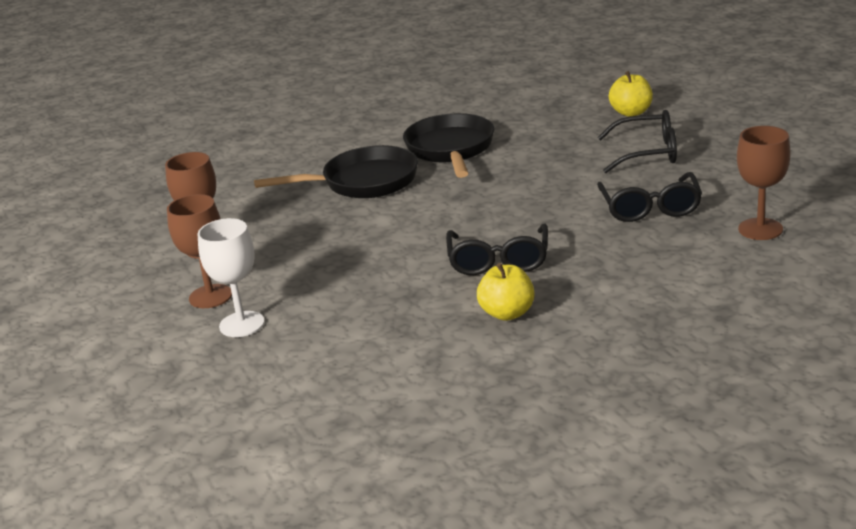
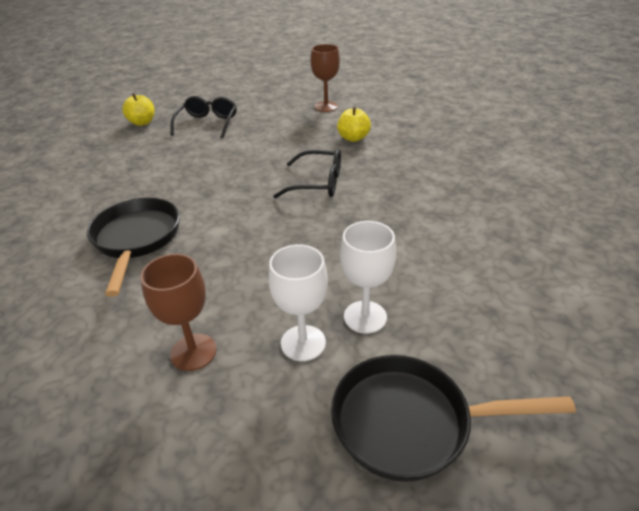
camera: 85 degrees left, 10 degrees up
(210, 296) = (303, 343): brown goblet -> white goblet
(451, 150) = (120, 192): black pan -> black pan (411, 422)
(507, 313) = (388, 184): yellow apple -> yellow apple (353, 138)
(650, 208) = (281, 130): black glasses -> none

